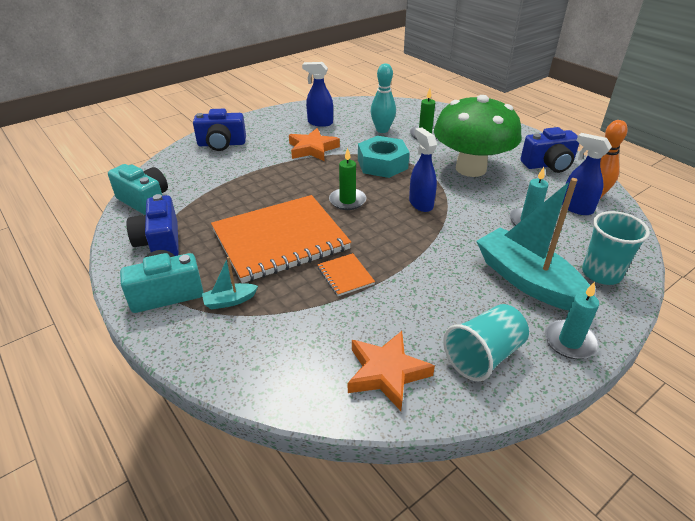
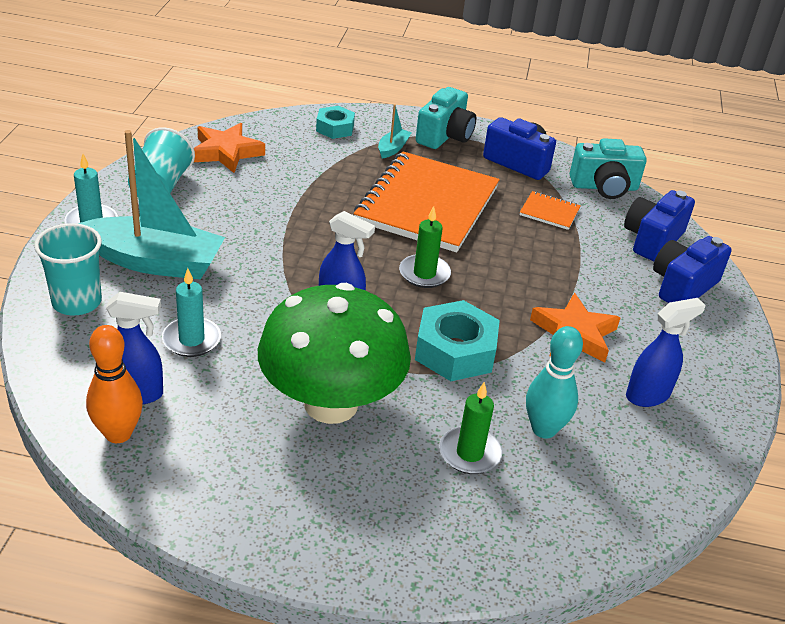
camera: 135 degrees right, 0 degrees up
(246, 353) = (335, 128): none -> turquoise nut
(345, 276) = (329, 199): orange notebook -> orange notebook (549, 212)
(548, 165) = (217, 477): blue camera -> blue camera (652, 240)

